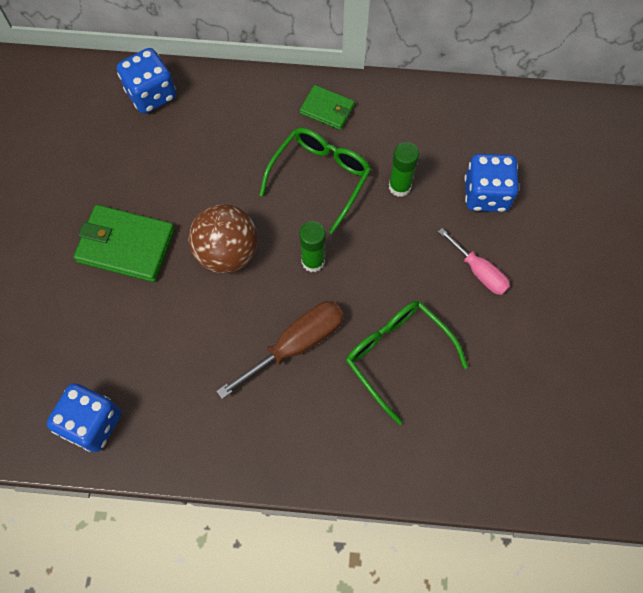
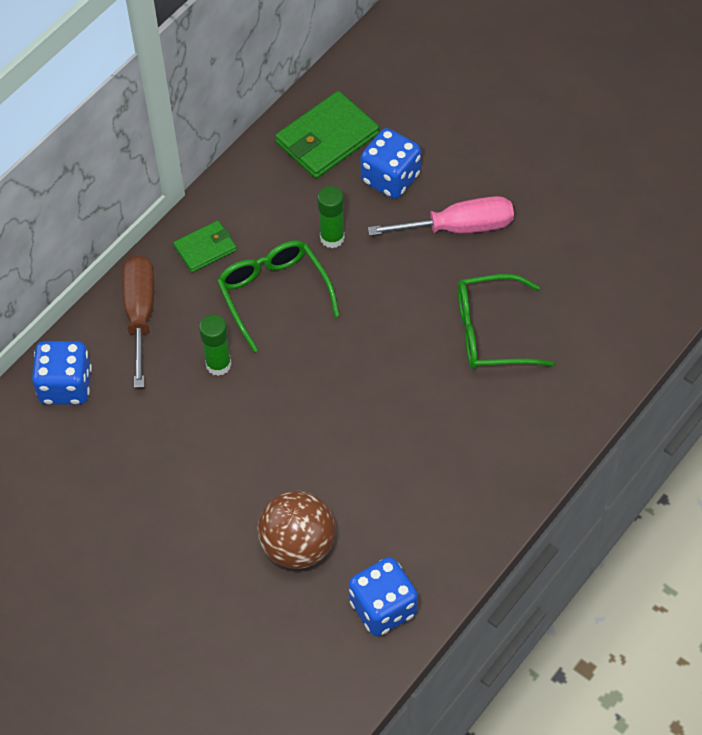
camera: 55 degrees left, 10 degrees down
(126, 246) = (220, 492): green wallet -> green wallet (327, 139)
(227, 252) = (293, 410): brown ball -> brown ball (298, 546)
(296, 344) = (425, 403): brown screwdriver -> brown screwdriver (140, 314)
(313, 261) = (354, 346): green glue stick -> green glue stick (218, 364)
(479, 271) = (459, 227): pink screwdriver -> pink screwdriver, size x1.55

